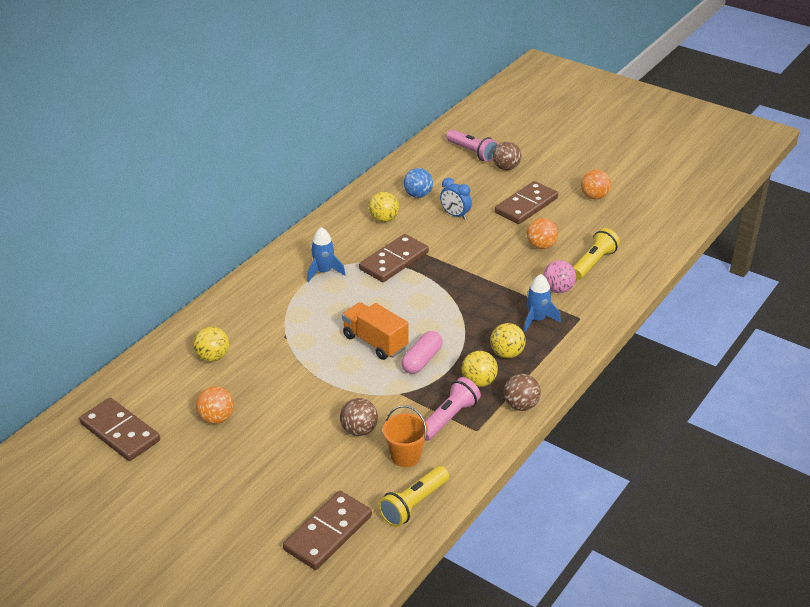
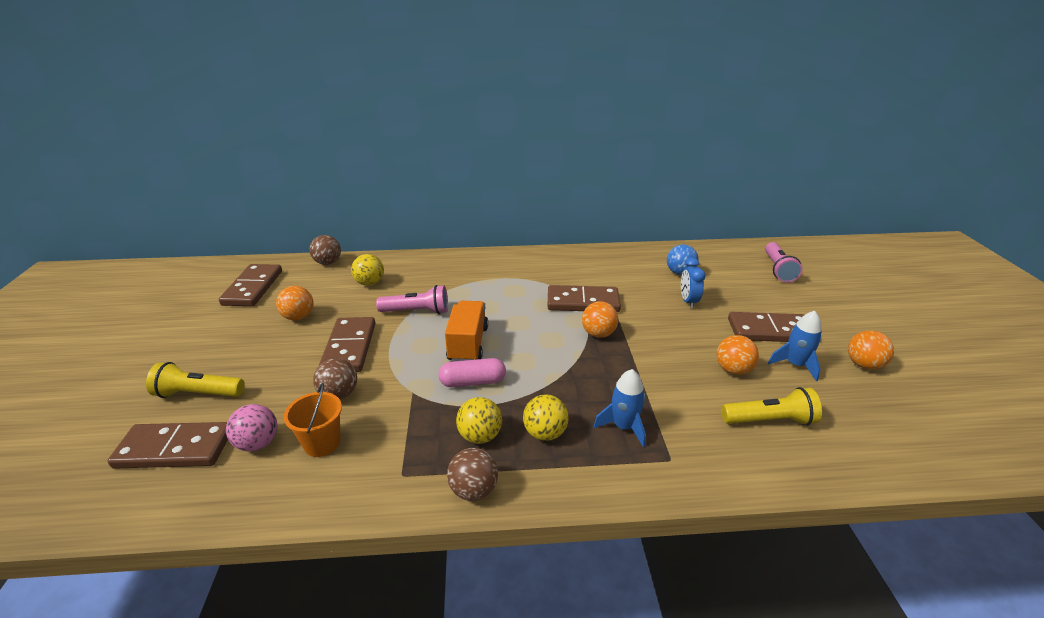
camera: 50 degrees right, 5 degrees down
(303, 404) = (349, 347): none -> brown domino
(324, 272) = (523, 279): blue rocket -> blue rocket (794, 365)
(384, 219) = (625, 273): yellow ball -> none
(414, 504) = (247, 489): yellow flashlight -> yellow flashlight (198, 394)
(440, 276) = (598, 334): none -> orange ball
(448, 418) = (404, 443): pink flashlight -> pink flashlight (417, 311)
(506, 168) = (795, 295): brown ball -> brown ball (328, 262)
(558, 289) = (690, 416): pink ball -> pink ball (258, 443)

